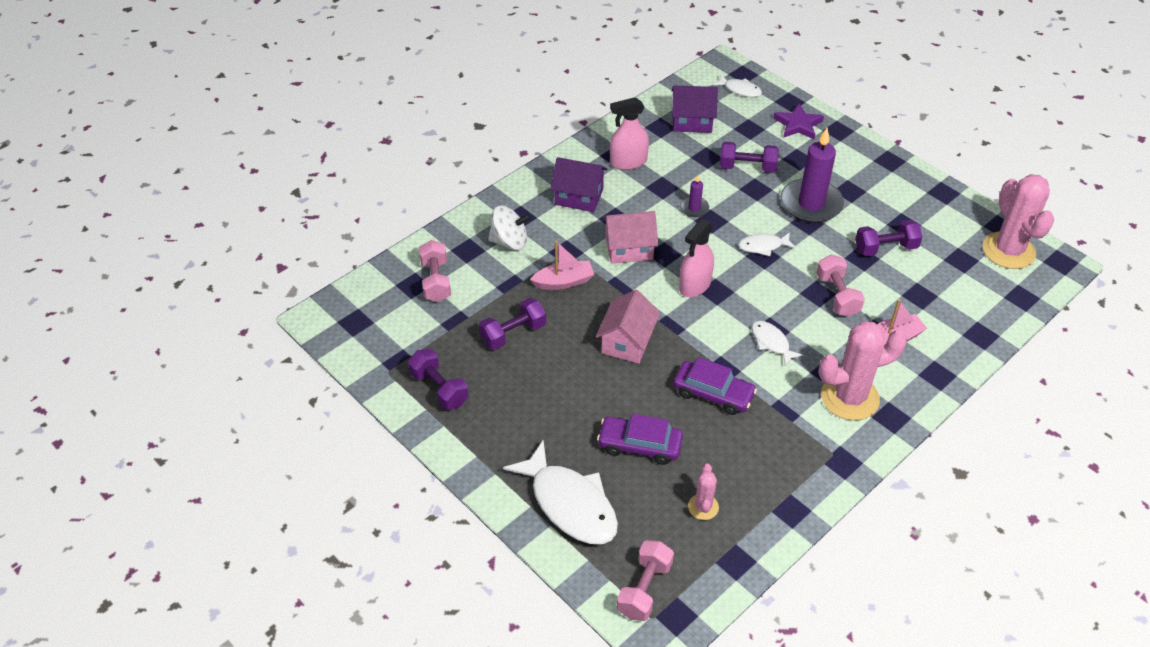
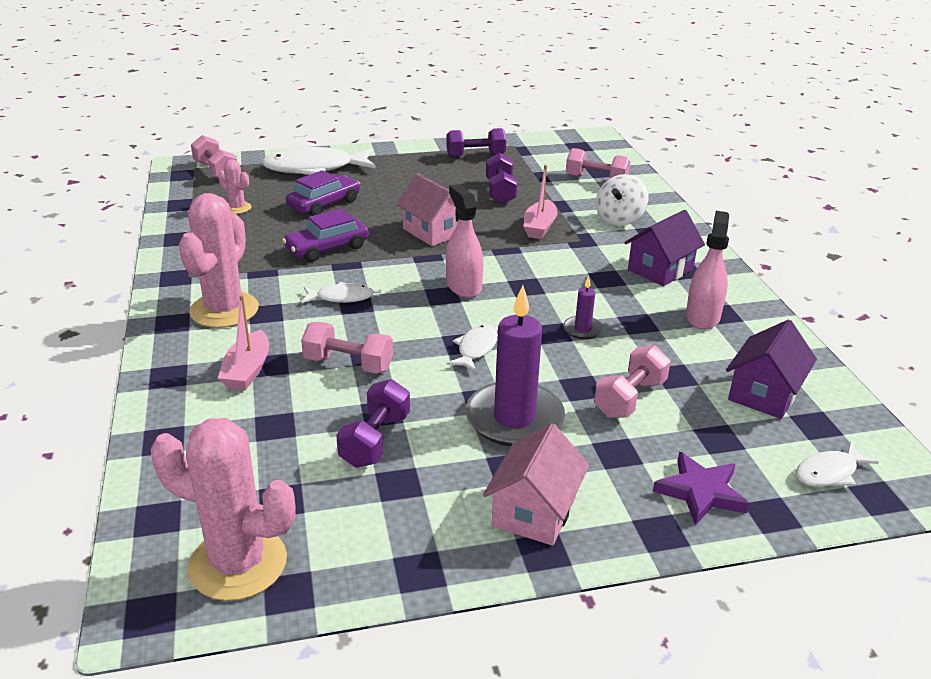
camera: 120 degrees right, 15 degrees down
(629, 248) = (553, 270): pink house -> pink house (534, 511)
(747, 167) = (630, 398): purple dumbbell -> pink dumbbell

